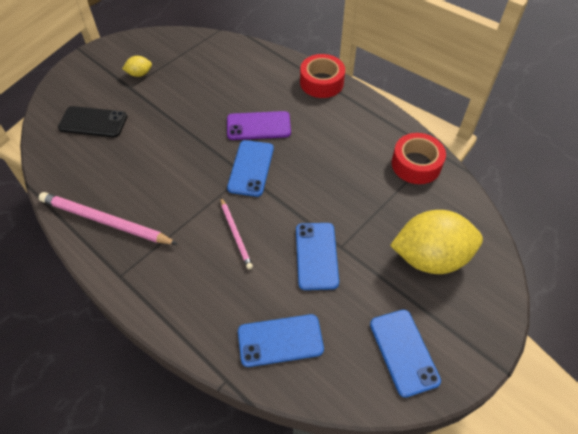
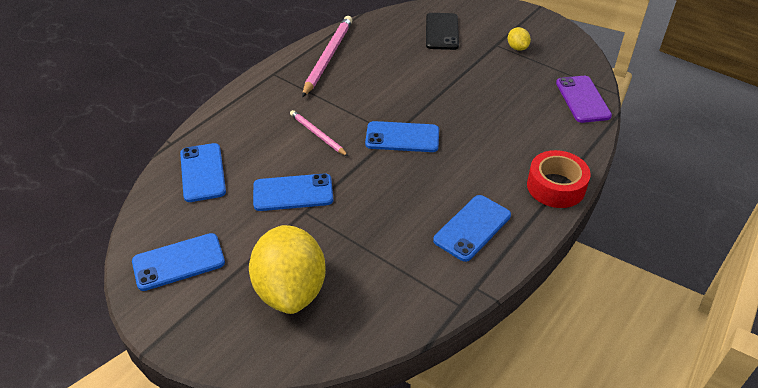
camera: 85 degrees right, 10 degrees down
(236, 234) = (317, 134): pink pencil -> pink pencil turned 75 degrees clockwise
(258, 126) = (464, 138): purple phone -> purple phone (582, 99)
(362, 135) = (472, 228): none -> blue phone
(416, 164) = (432, 281): red tape -> none

